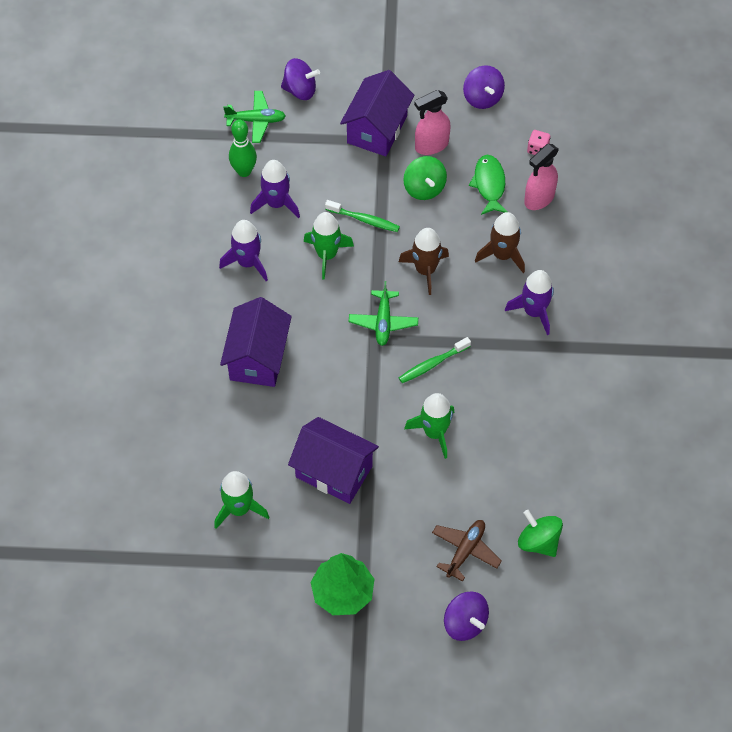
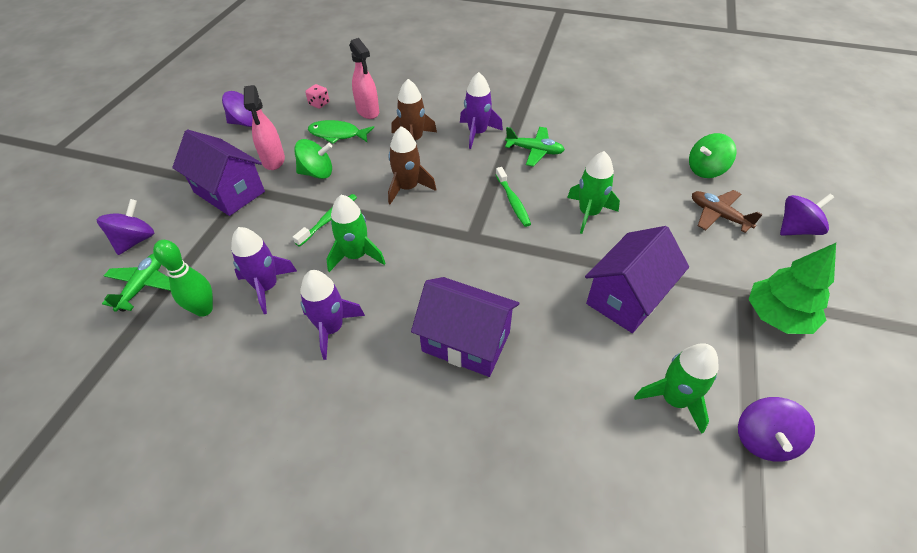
camera: 75 degrees left, 10 degrees down
(218, 569) = (763, 439): none -> purple spinning top
(383, 322) = (455, 227): green plane -> green plane (534, 151)

